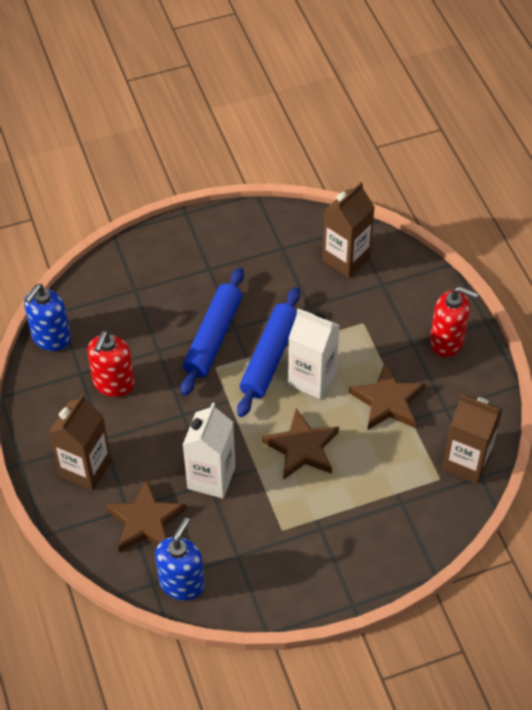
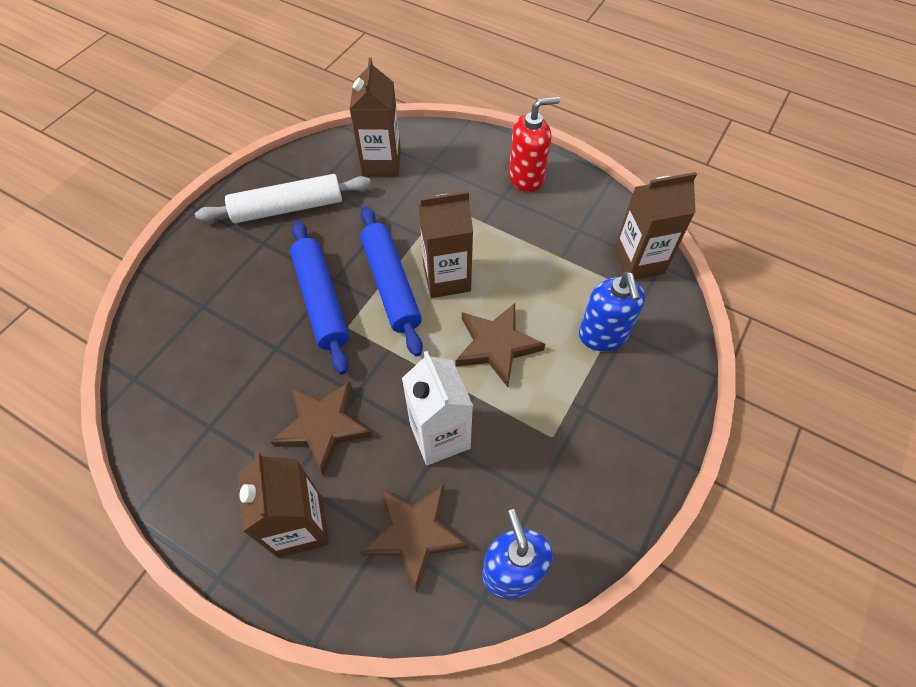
camera: 40 degrees left, 5 degrees up
(51, 338) = (146, 412): blue soap dispenser -> blue soap dispenser (603, 335)
(114, 384) = (256, 412): red soap dispenser -> none
(247, 253) = (288, 208): none -> white rolling pin
(312, 379) = (447, 278): white carton -> brown carton
(387, 401) = (528, 255): brown star -> brown star (323, 427)

